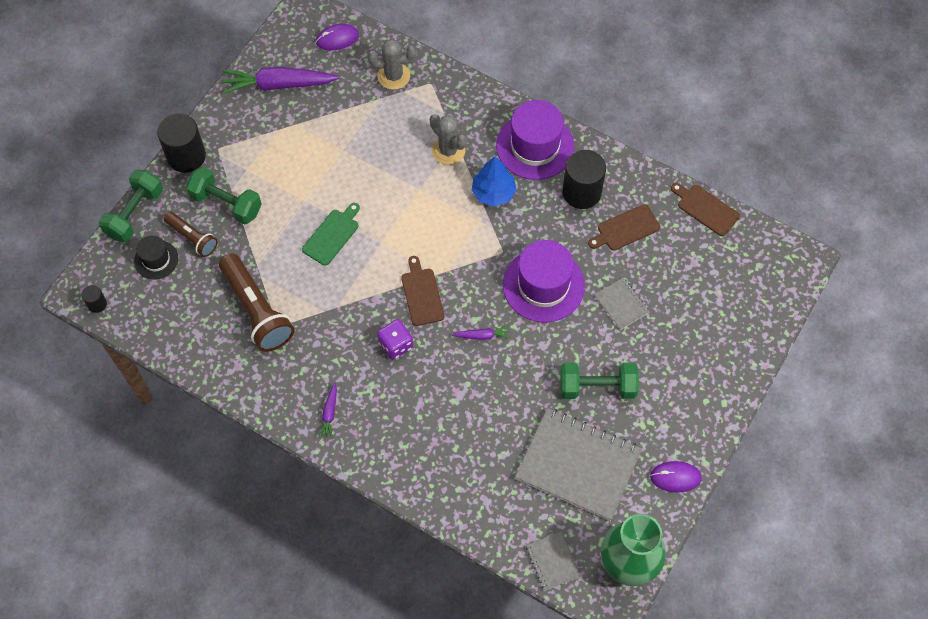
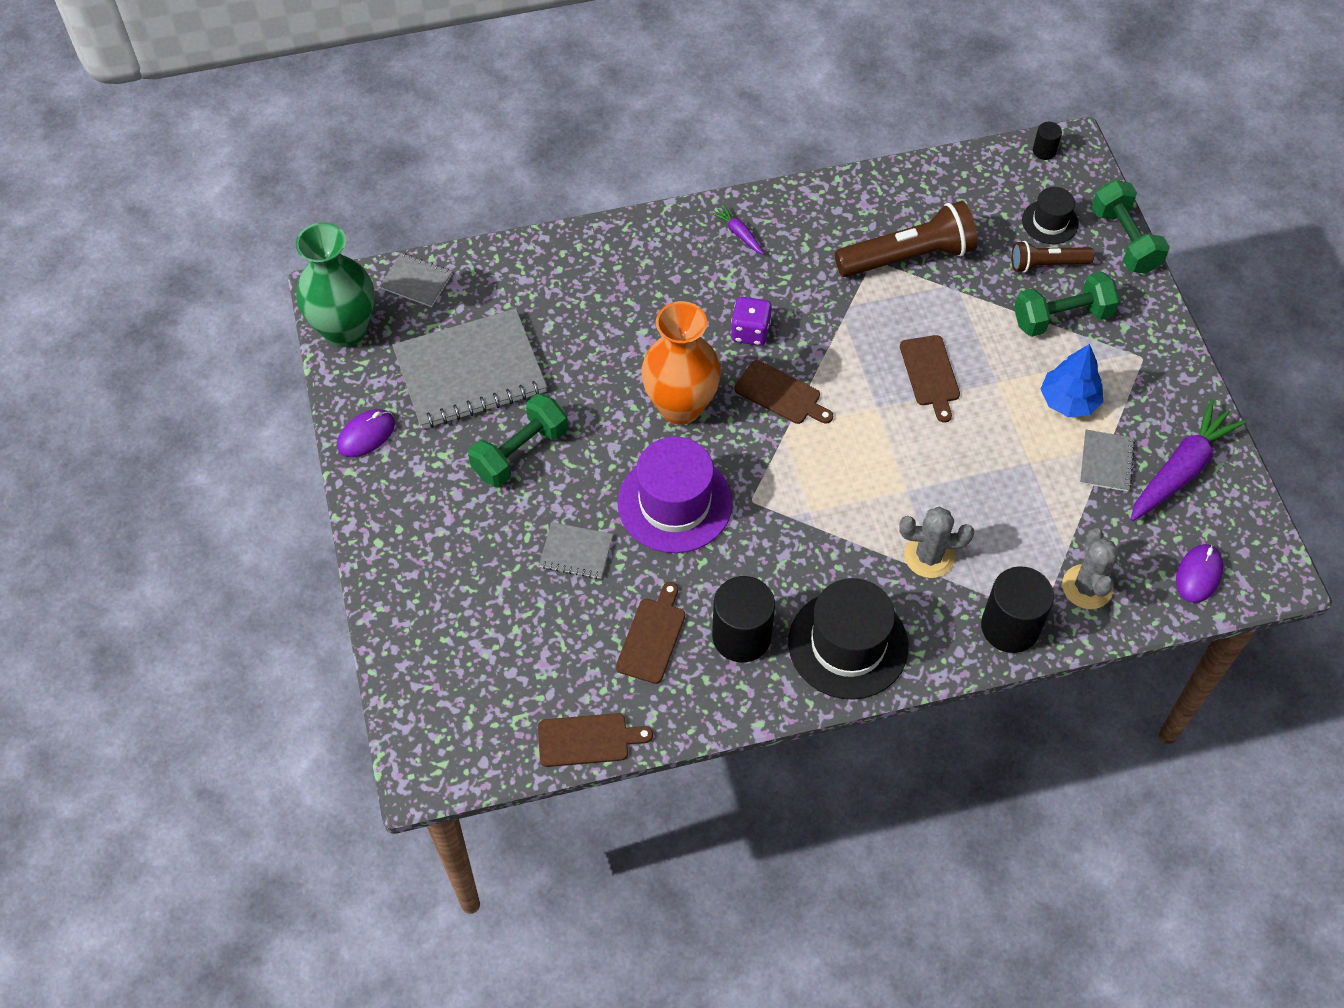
camera: 135 degrees right, 5 degrees down
(186, 156) = (1158, 325): black cylinder -> black cylinder (1010, 627)
(257, 310) = (908, 257): brown flashlight -> brown flashlight turned 150 degrees clockwise
(307, 118) = (1106, 462): none -> grey notebook
(332, 235) = (930, 374): green cutting board -> brown cutting board
(393, 76) = (1087, 587): grey cactus -> grey cactus turned 45 degrees counterclockwise
(482, 335) = (680, 406): purple carrot -> orange vase
(493, 193) = (830, 552): blue tree -> blue tree (1068, 401)
(535, 146) = (848, 644): purple hat -> black hat

